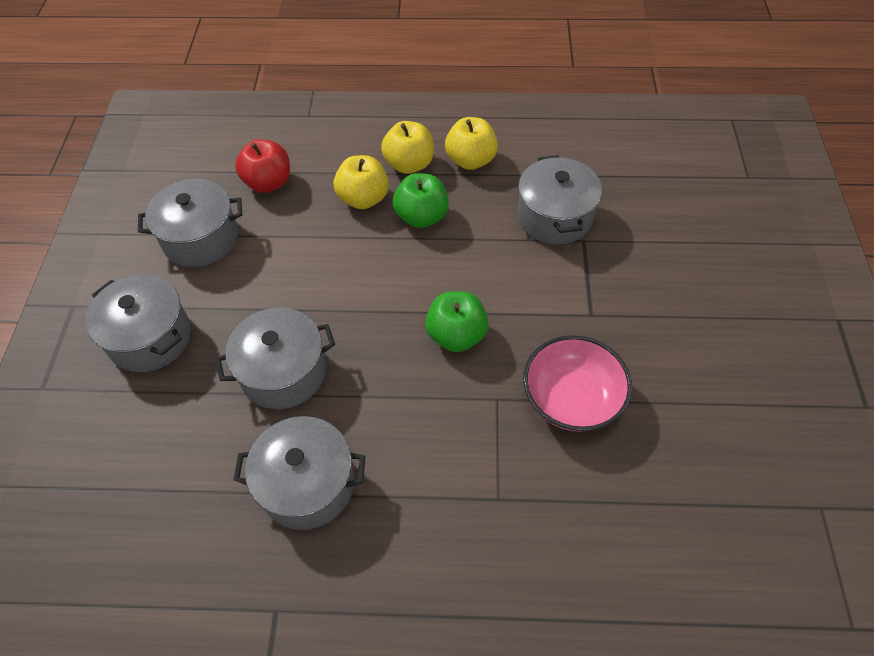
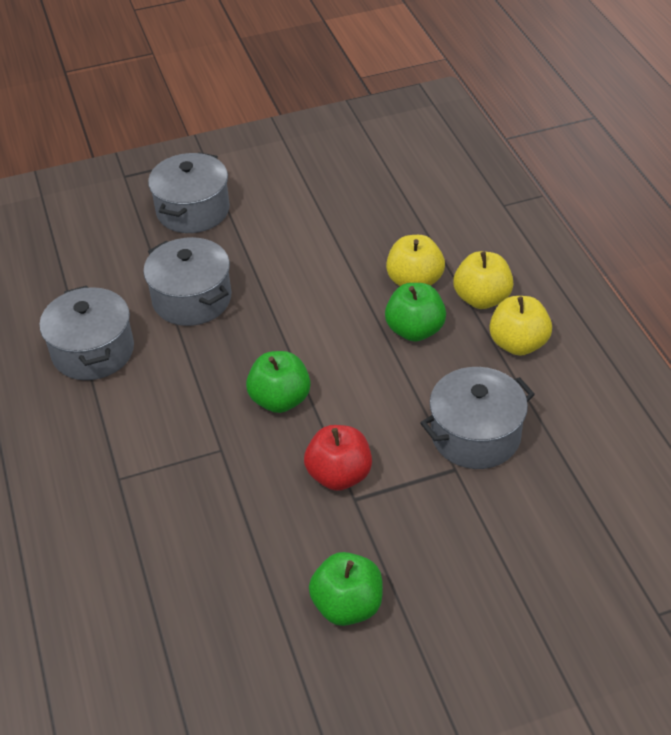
camera: 70 degrees right, 10 degrees down
(200, 238) = (308, 197): grey pot -> none
(268, 183) = (397, 212): red apple -> red apple (339, 475)
(571, 398) = (243, 506): pink bowl -> none
(699, 352) = (347, 606): none -> green apple

